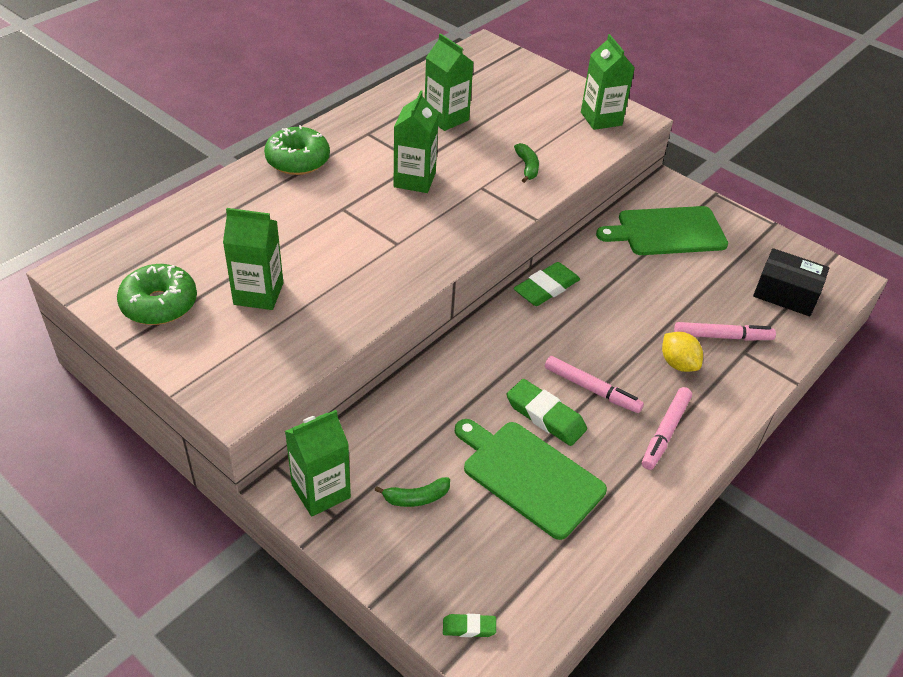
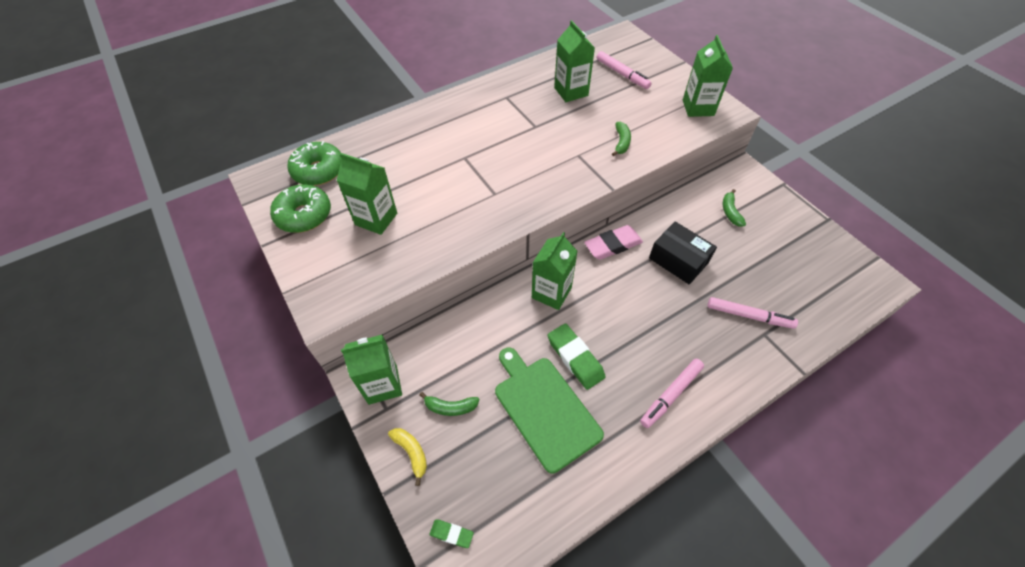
camera: 20 degrees right, 10 degrees up
(298, 160) = (446, 112): green donut -> green donut (319, 171)
(387, 556) = (411, 453): none -> yellow banana
(414, 180) = (527, 141): green carton -> green carton (551, 293)
(546, 288) = (613, 245): green eraser -> pink eraser
(591, 389) = (621, 342): pink marker -> pink marker (622, 74)
(667, 232) = (730, 212): green cutting board -> green banana
(678, 363) = (702, 333): yellow lemon -> none
(786, 293) = (819, 286): black box -> black box (678, 260)

